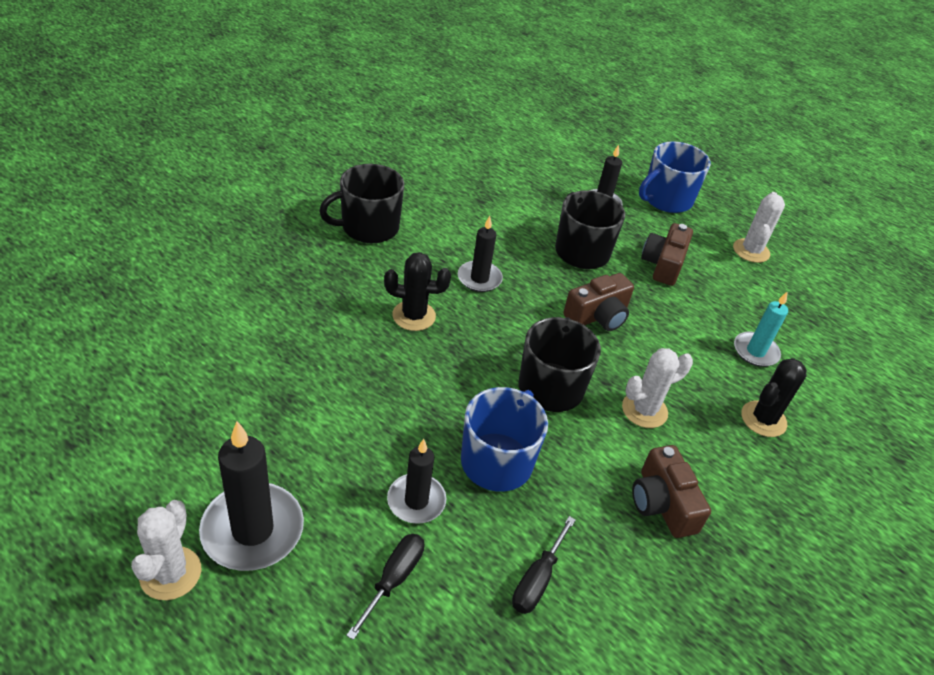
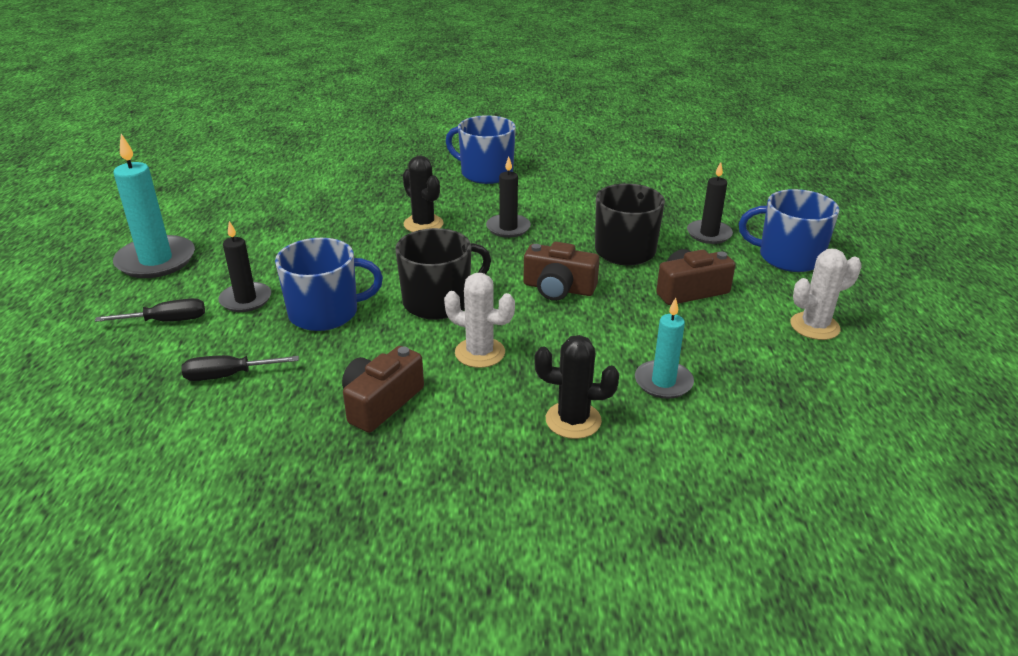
camera: 55 degrees right, 10 degrees down
(170, 573) = (97, 254): white cactus -> none
(252, 530) = (156, 260): black candle -> turquoise candle
(368, 227) = (485, 173): black mug -> blue mug

